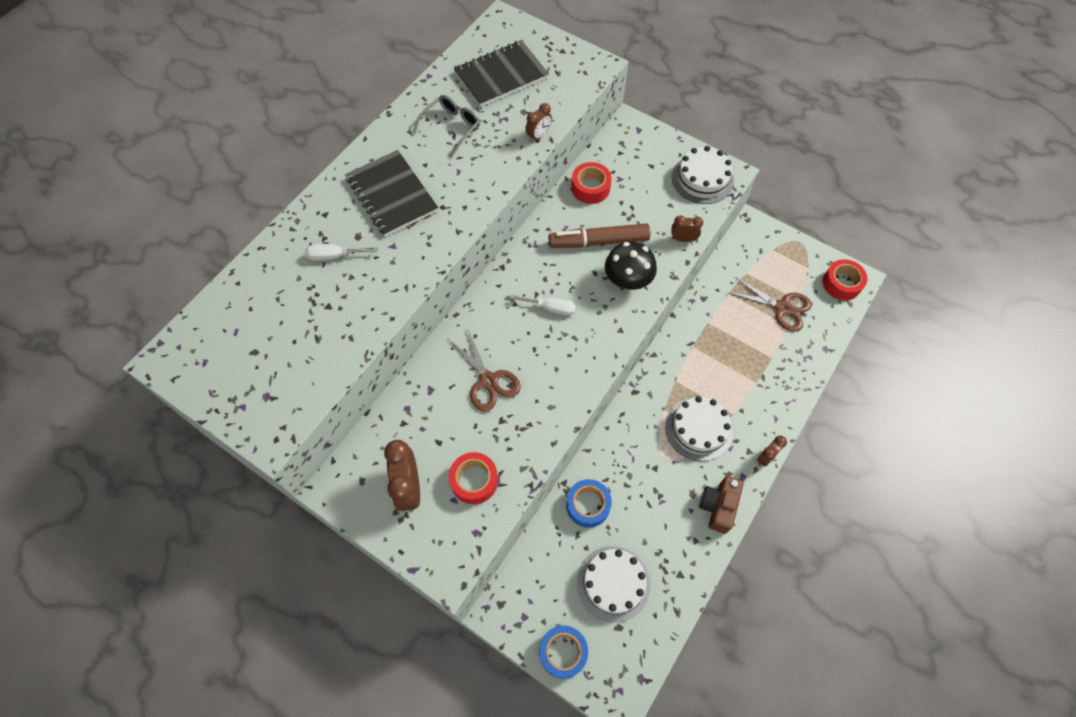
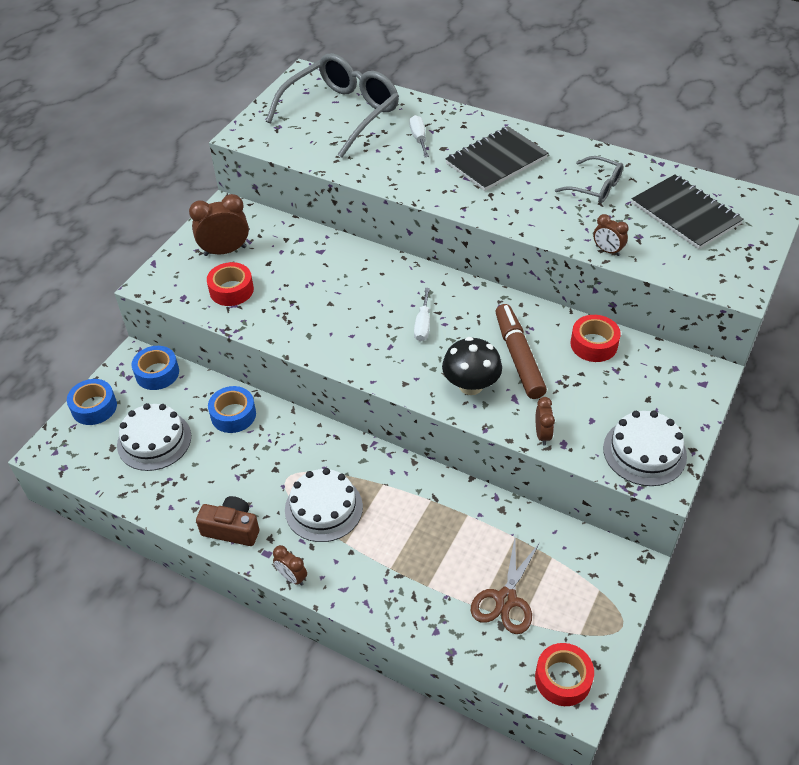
camera: 85 degrees right, 15 degrees down
(262, 326) = (342, 113): none -> grey glasses
(488, 381) = (333, 288): brown scissors -> none
(523, 585) = (157, 373): none -> blue tape

